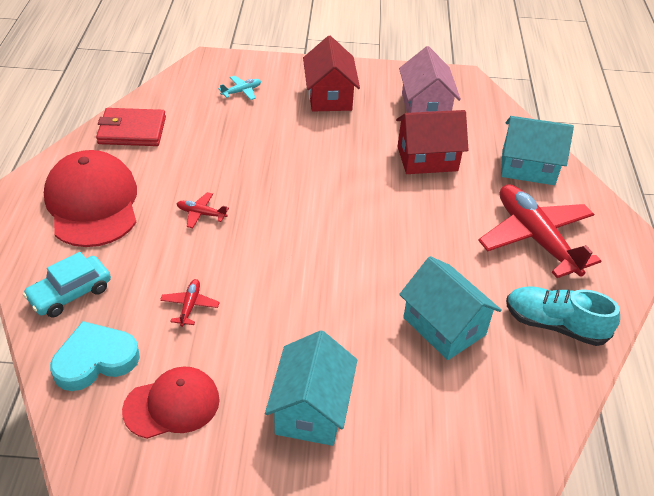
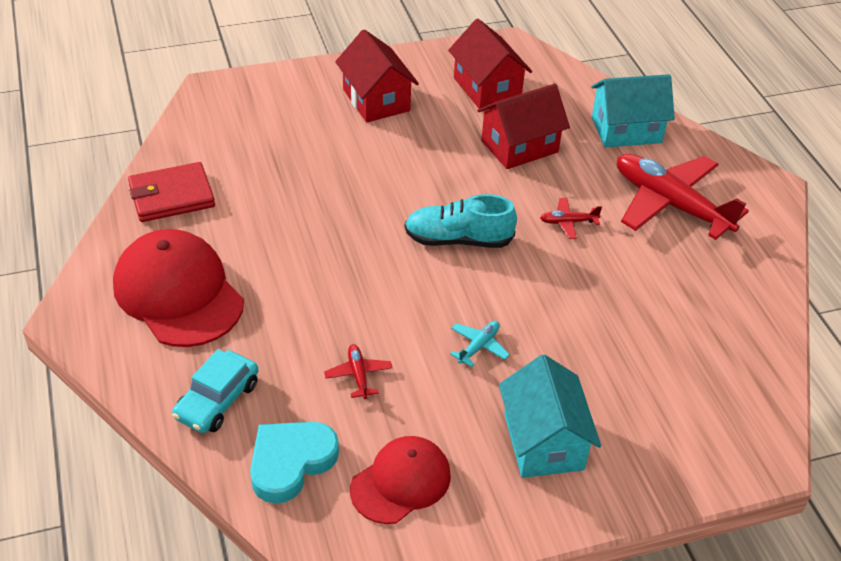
camera: 20 degrees left, 0 degrees up
(201, 214) = (310, 272): red plane -> red plane (568, 222)
(242, 91) = (273, 118): turquoise plane -> turquoise plane (479, 346)
(425, 107) = (487, 88): pink house -> red house
(444, 326) = (628, 320): turquoise house -> none
(555, 325) = (730, 288): turquoise shoe -> turquoise shoe (458, 240)

